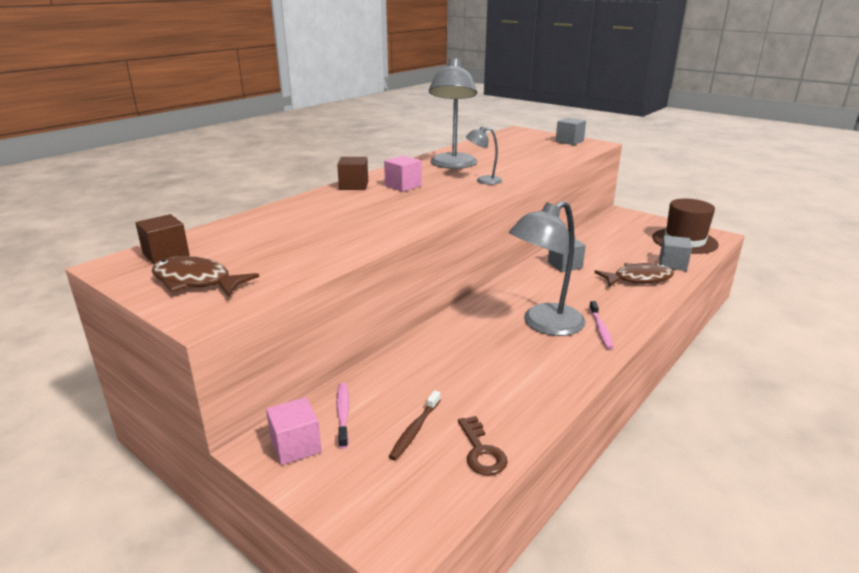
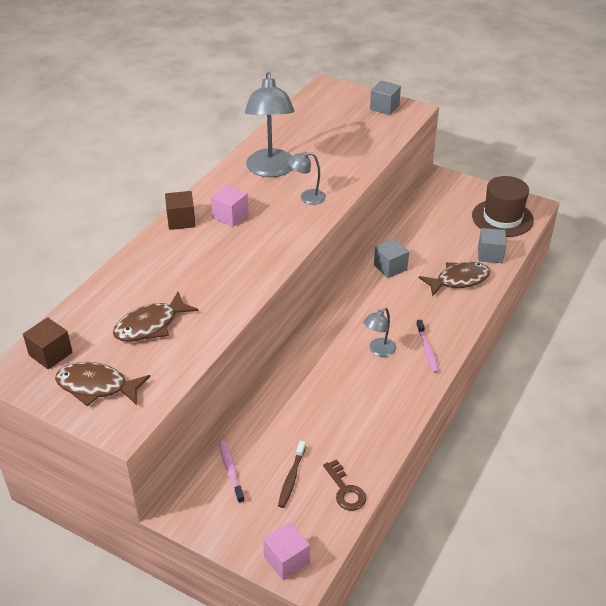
camera: 10 degrees left, 15 degrees up
(285, 244) = (150, 325): none -> brown fish
(296, 446) = (204, 506): pink cube -> pink cube (287, 560)
(544, 325) = (378, 350): grey lamp -> grey lamp, size x0.49

